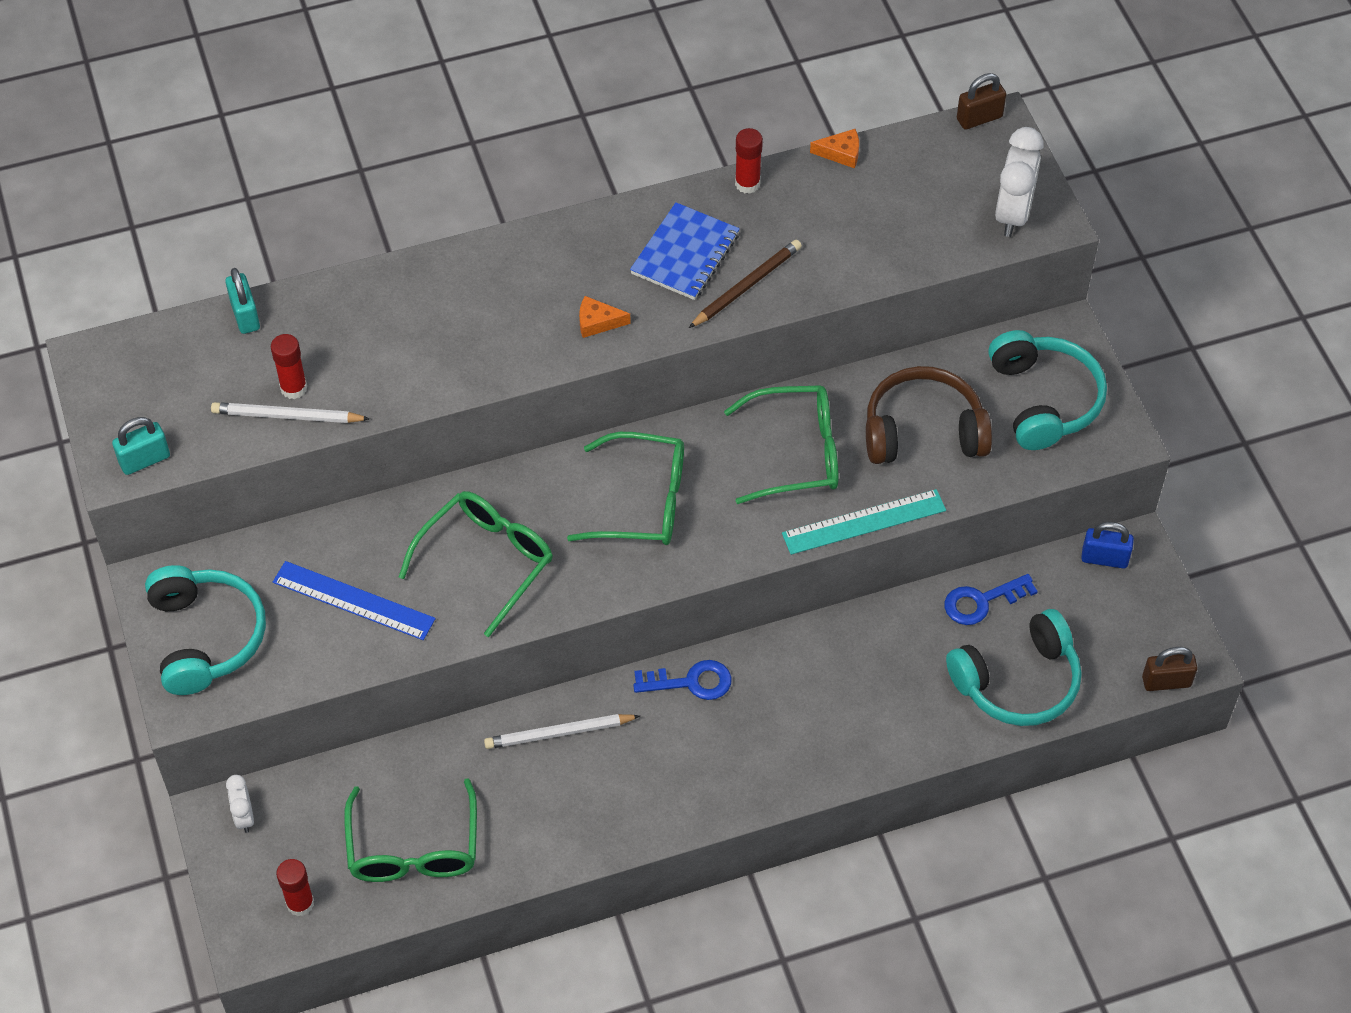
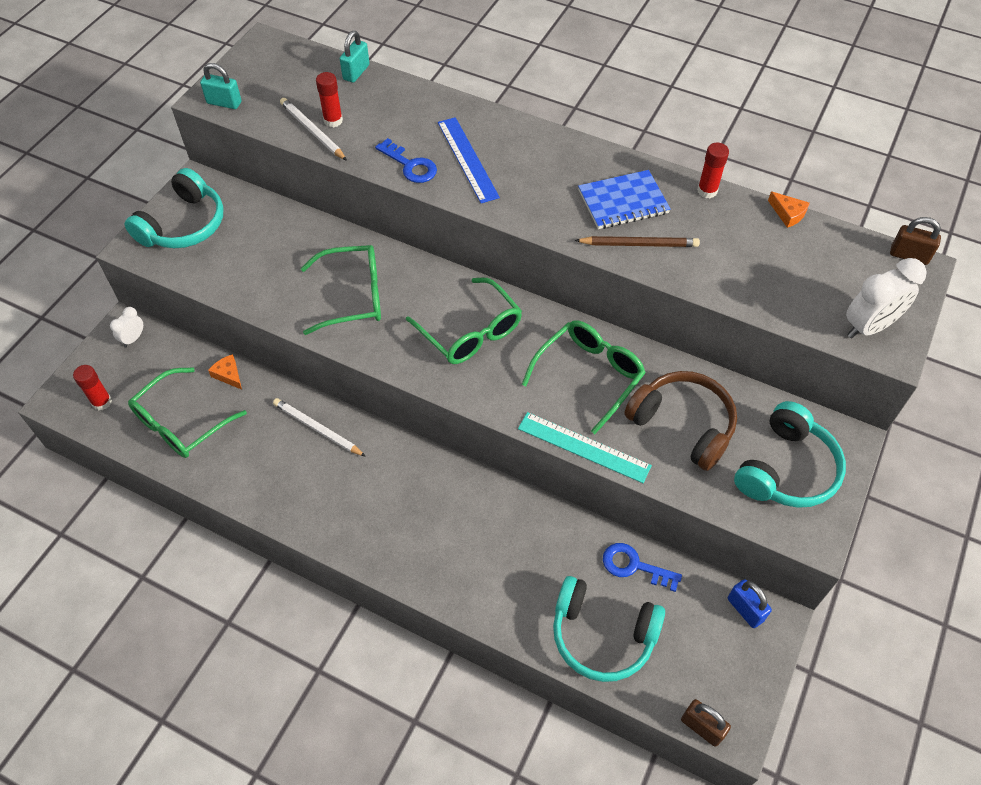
camera: 45 degrees right, 0 degrees up
(354, 600) = (268, 262): blue ruler -> blue ruler (468, 159)
(597, 322) = (528, 201): orange cheese -> orange cheese (228, 375)
(691, 682) = (415, 463): blue key -> blue key (410, 165)
(796, 453) = (589, 375): green glasses -> green glasses turned 90 degrees counterclockwise

